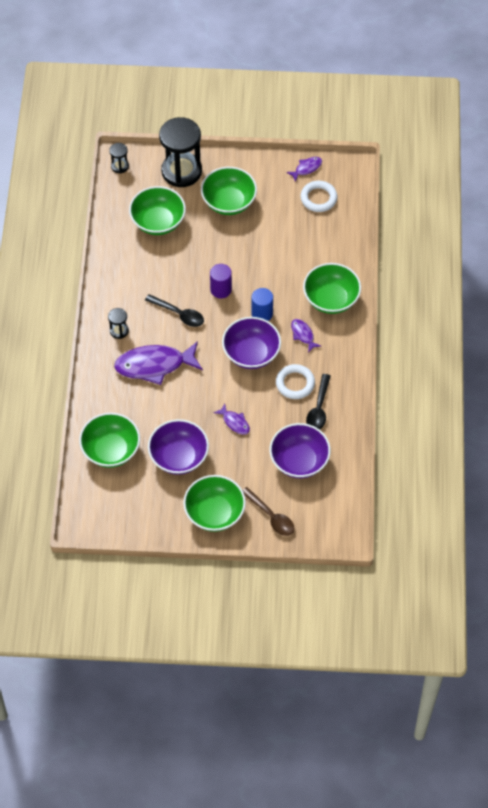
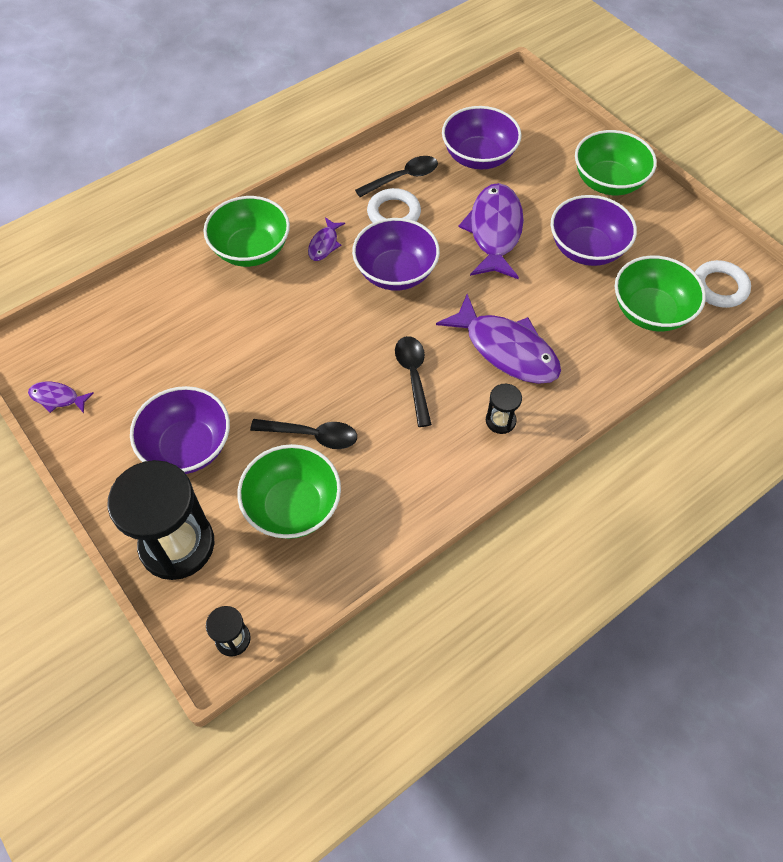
camera: 130 degrees left, 0 degrees up
(187, 252) = (312, 435): none -> black spoon
(221, 289) = (336, 359): purple cylinder -> none
(229, 202) = (187, 446): green bowl -> purple bowl
(234, 422) = (494, 231): purple fish -> purple fish, size x2.13
(262, 314) = (332, 297): blue cylinder -> none
(271, 516) = (560, 141): brown spoon -> none
(318, 198) = (102, 353): white ring -> white ring (719, 287)

